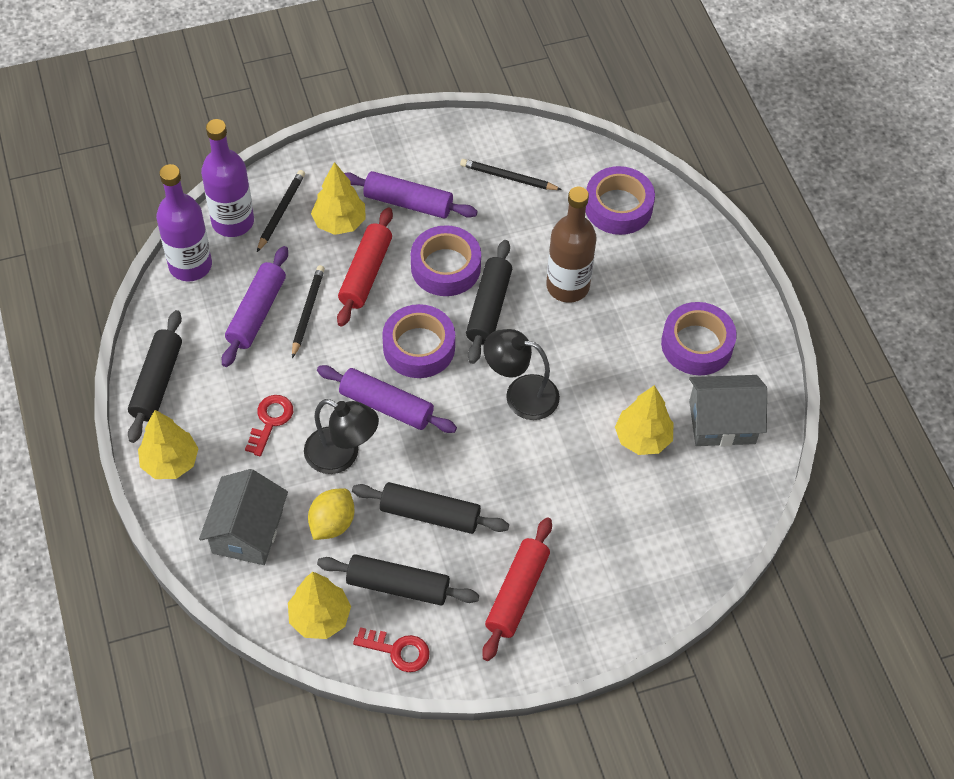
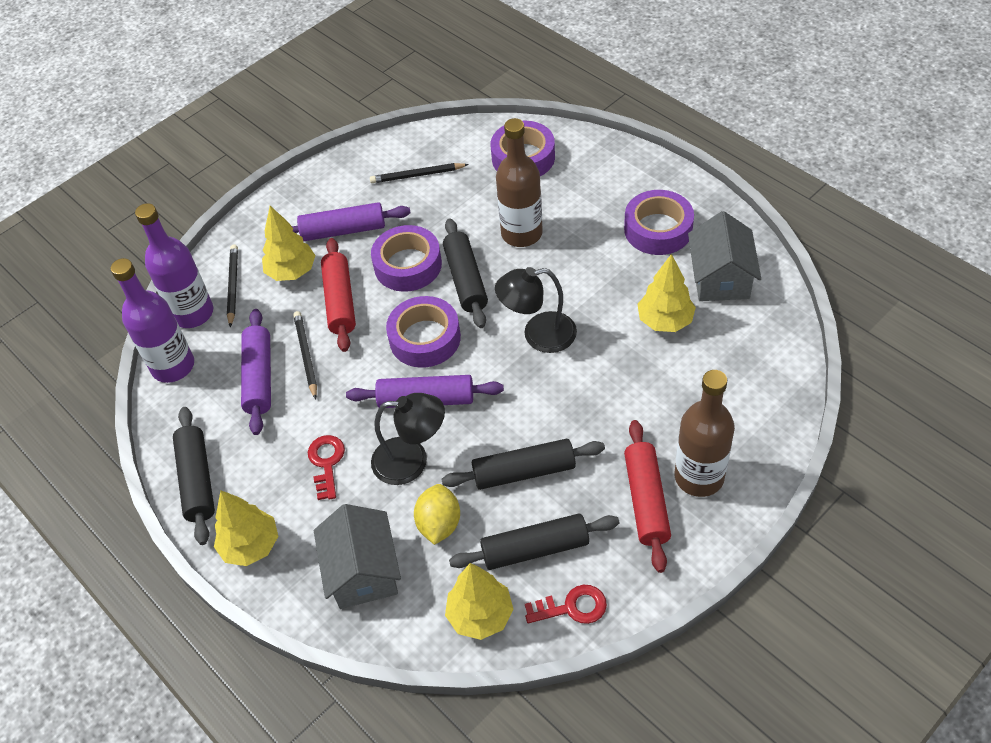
camera: 20 degrees left, 5 degrees down
(576, 597) = (699, 477): none -> brown bottle
(722, 422) = (720, 278): grey house -> grey house turned 60 degrees counterclockwise

